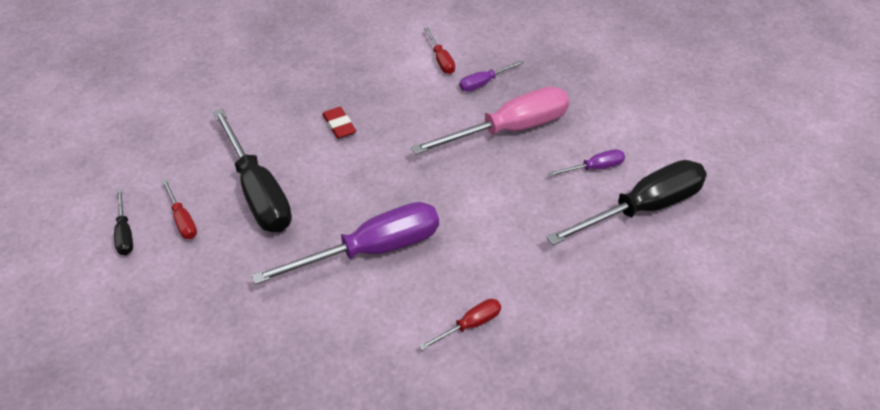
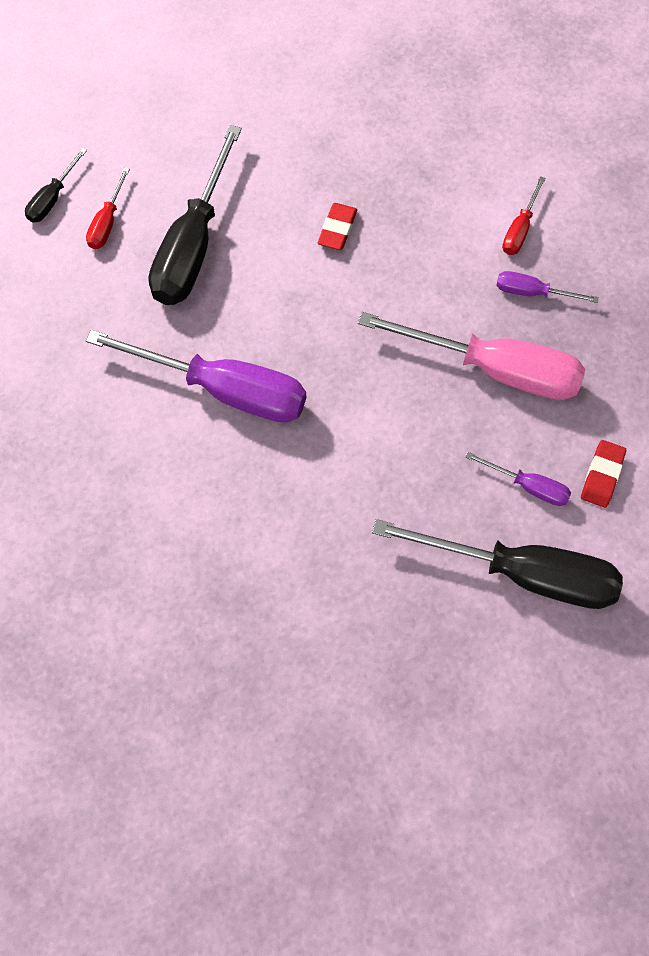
camera: 45 degrees right, 20 degrees up
(470, 325) = (224, 539): red screwdriver -> none
(621, 136) = (602, 475): none -> red eraser

